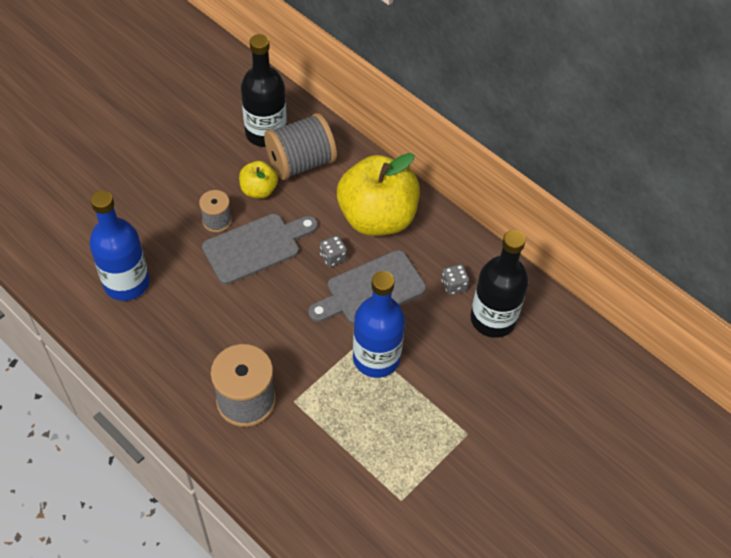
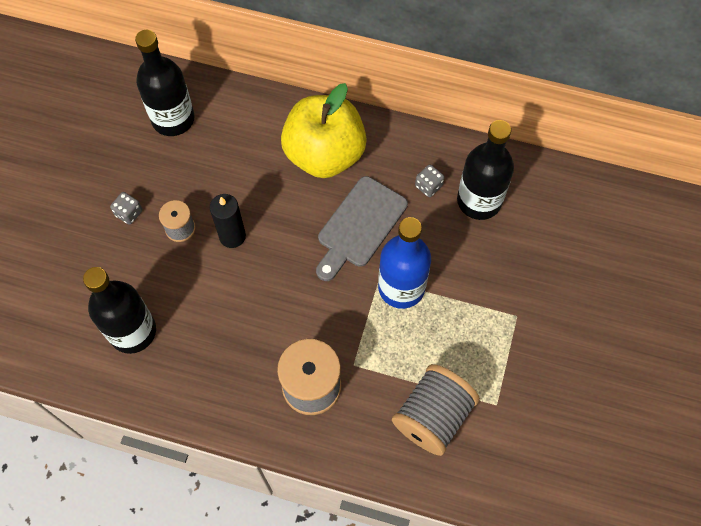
camera: 25 degrees left, 10 degrees up
(126, 283) = (132, 331): blue bottle -> black bottle
(256, 247) = (232, 236): grey cutting board -> black candle
(259, 190) = (201, 179): yellow apple -> none
(301, 162) = (223, 133): grey spool -> grey spool (433, 416)
(333, 257) = (308, 211): grey dice -> grey dice (129, 213)

